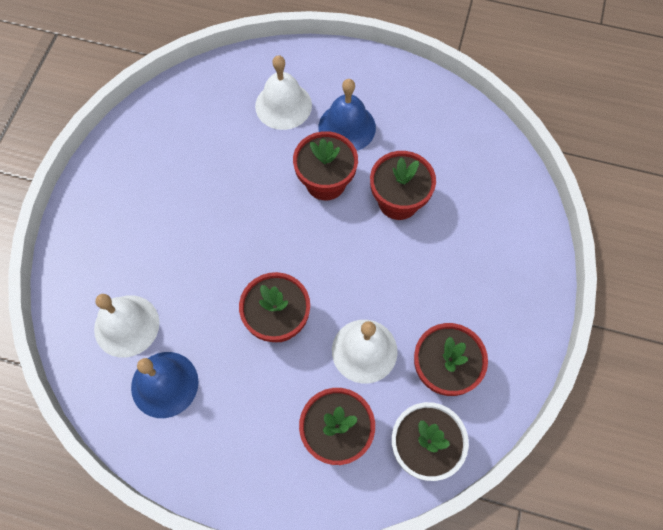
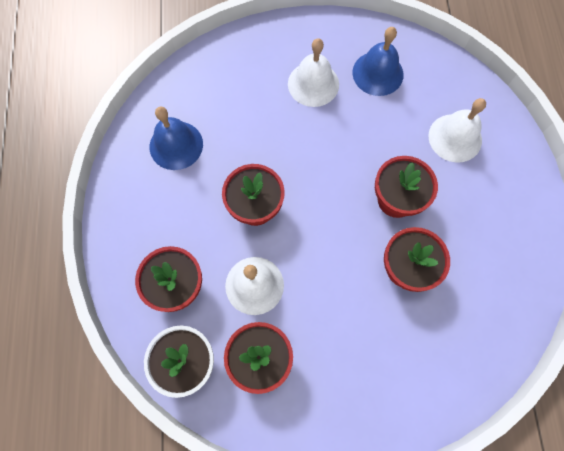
camera: 70 degrees right, 5 degrees up
(126, 325) = (212, 101): white bell -> white bell (313, 84)
(347, 127) = (459, 198): blue bell -> blue bell (377, 73)

